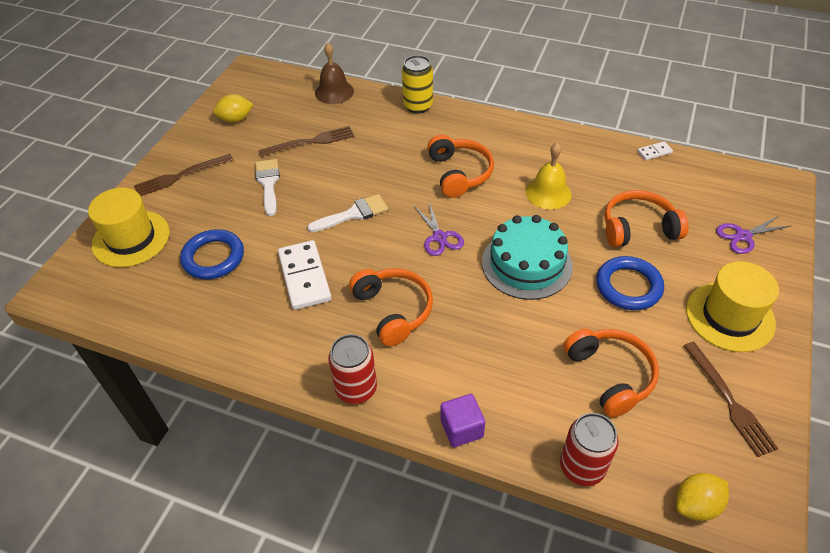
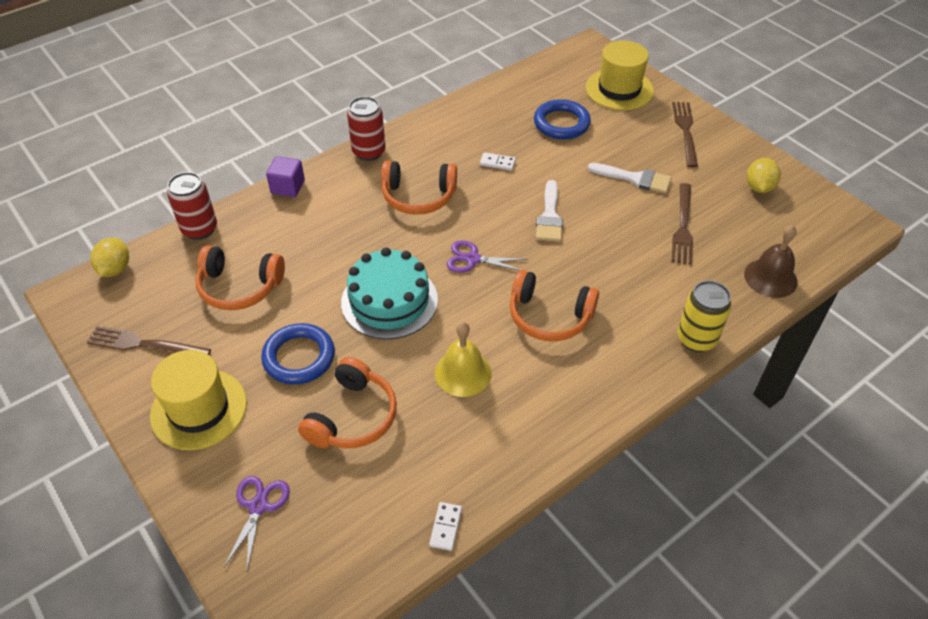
camera: 120 degrees right, 0 degrees up
(304, 277) = (497, 163): white domino -> white domino, size x0.47

